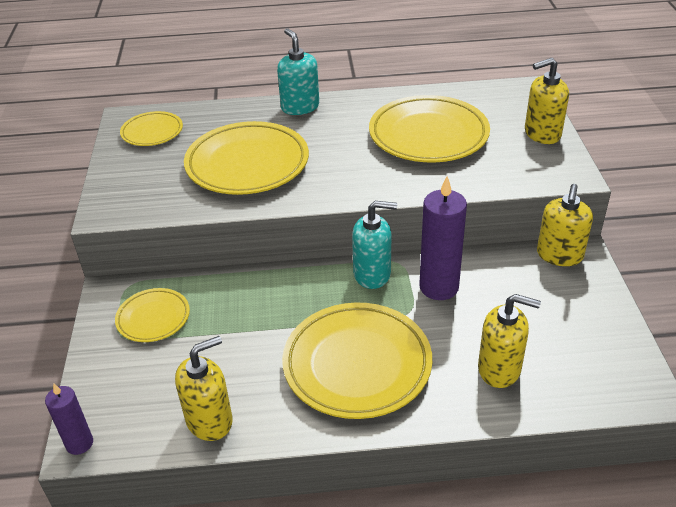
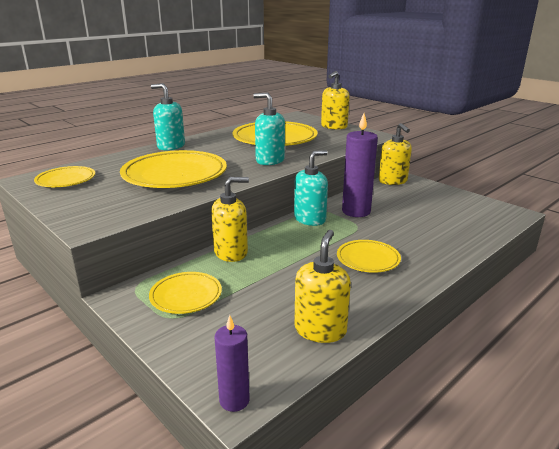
camera: 40 degrees left, 15 degrees down
(357, 364) = (368, 259): yellow plate -> yellow plate, size x0.53
(369, 177) = (270, 160): none -> turquoise soap dispenser
(499, 369) = (441, 230): yellow soap dispenser -> yellow soap dispenser (231, 253)

